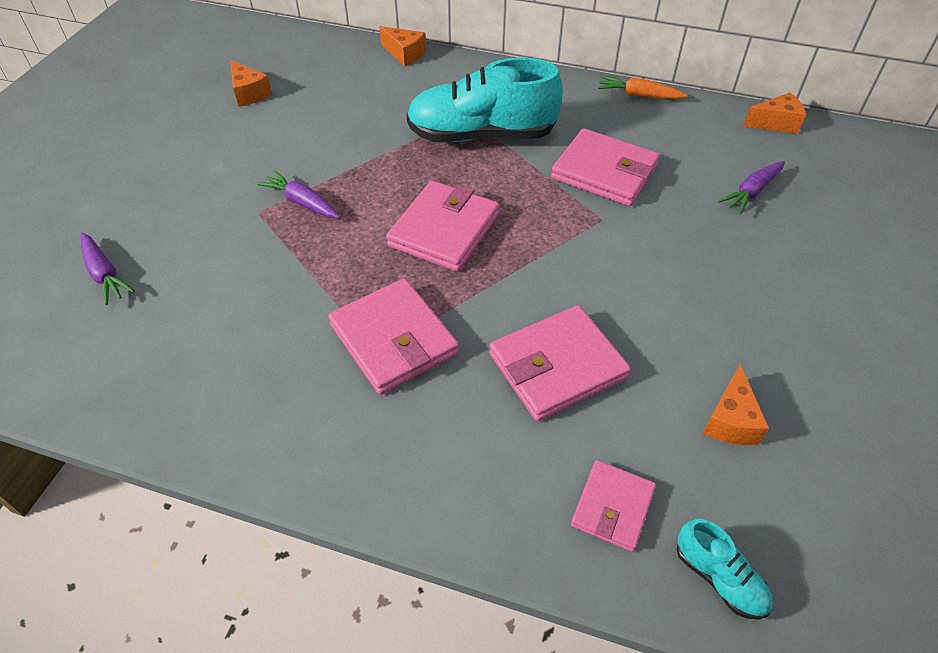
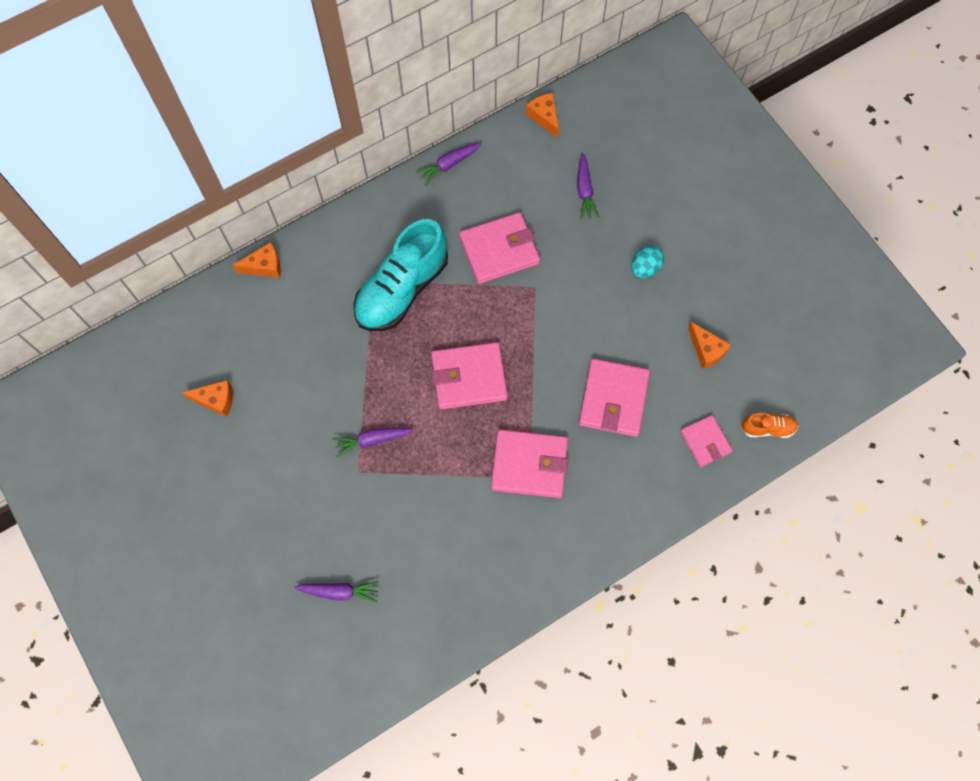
camera: 50 degrees left, 20 degrees up
(444, 230) = (469, 377): pink wallet -> pink wallet turned 75 degrees counterclockwise
(639, 95) = (449, 165): orange carrot -> purple carrot
(719, 578) = (767, 428): turquoise shoe -> orange shoe
(744, 292) = (645, 268): none -> turquoise egg
(775, 123) = (544, 117): orange cheese -> orange cheese turned 60 degrees counterclockwise

